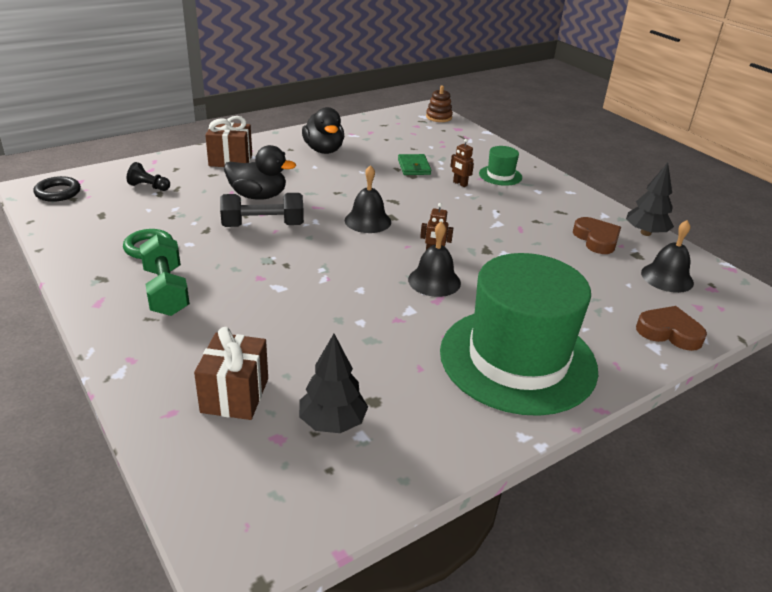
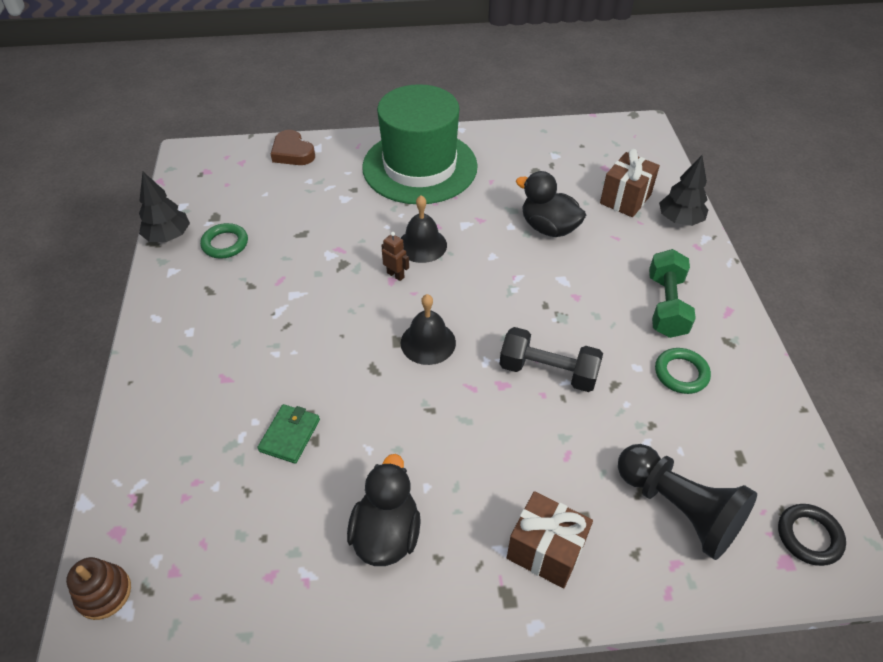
camera: 150 degrees left, 15 degrees up
(149, 187) = (678, 509): black pawn -> black pawn, size x2.15
(258, 196) = (534, 434): black duck -> black duck (548, 228)
(332, 422) = (568, 166): black tree -> black tree (679, 220)
(460, 184) = (266, 376): brown robot -> none
(500, 175) = (198, 376): green hat -> none
(596, 239) = (225, 244): brown heart -> green ring
(667, 277) = (225, 189): black bell -> none

